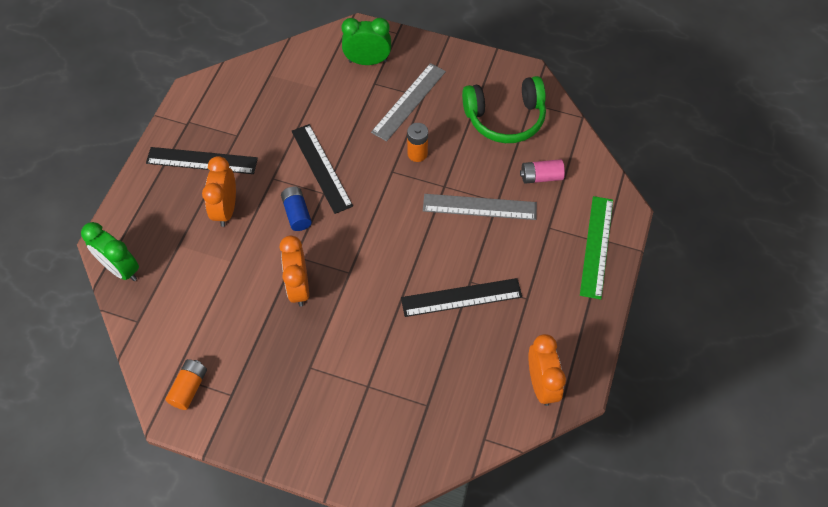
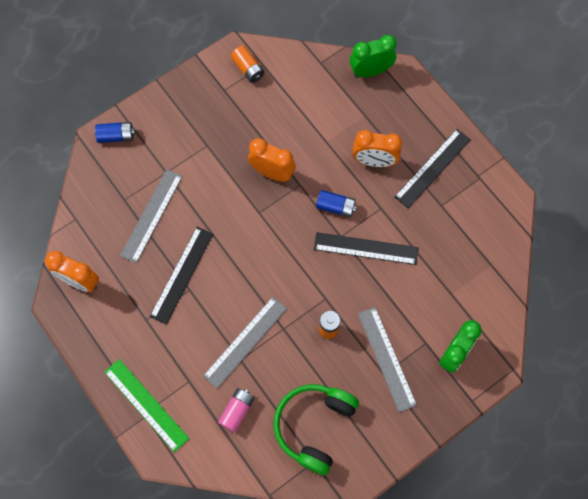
camera: 125 degrees right, 10 degrees up
(226, 209) = (374, 161): orange clock -> orange clock turned 150 degrees clockwise
(362, 468) = (116, 136): none -> blue battery
(424, 366) = (151, 215): none -> grey ruler

